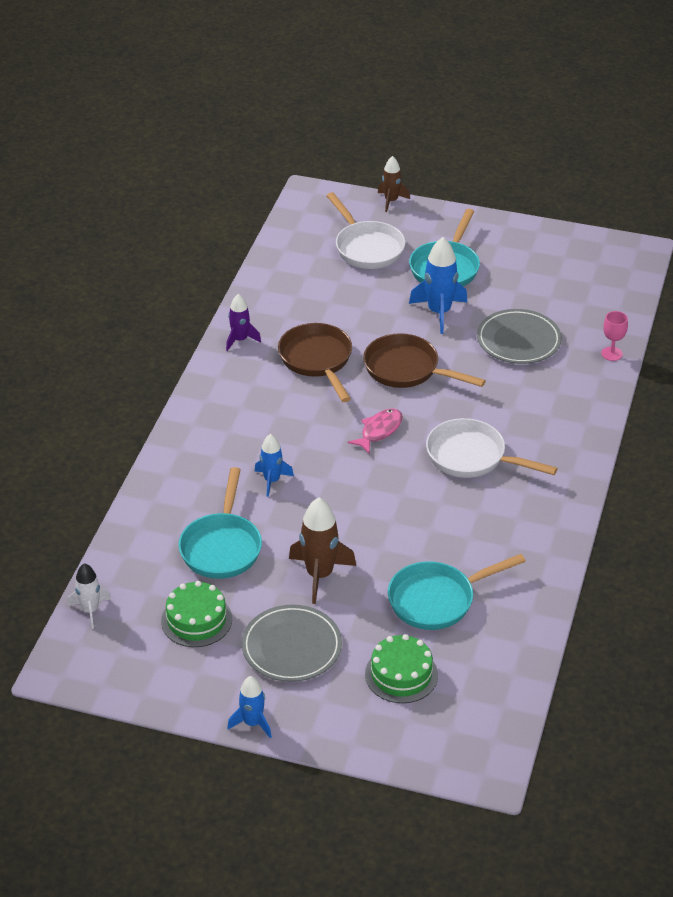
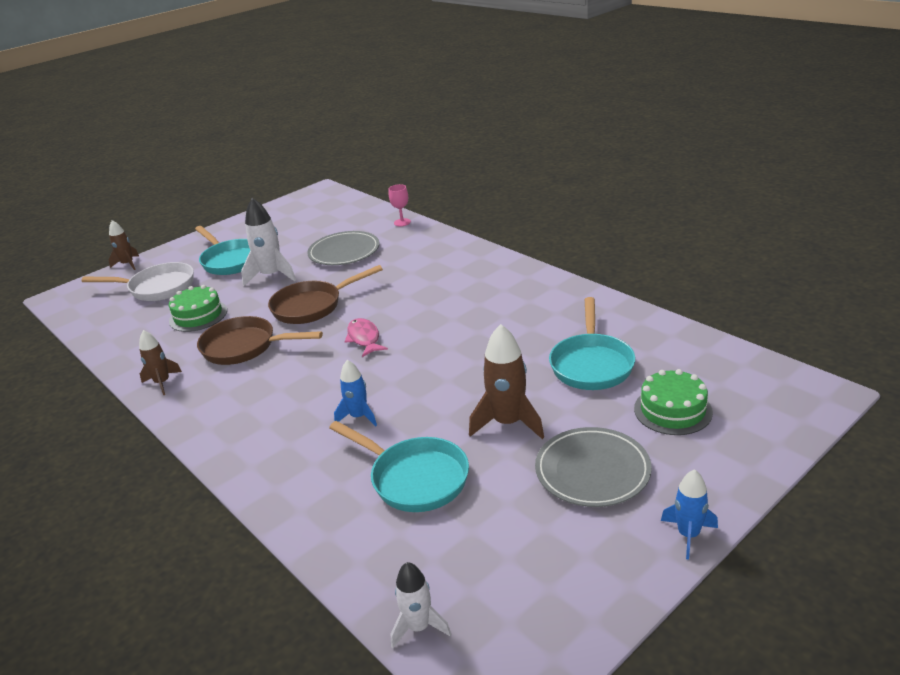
camera: 55 degrees left, 10 degrees down
(196, 620) = (504, 532): green cake -> green cake (198, 316)
(240, 340) = (162, 383): purple rocket -> brown rocket
(439, 312) = (271, 276): blue rocket -> white rocket
(471, 457) = (442, 303): white pan -> none

